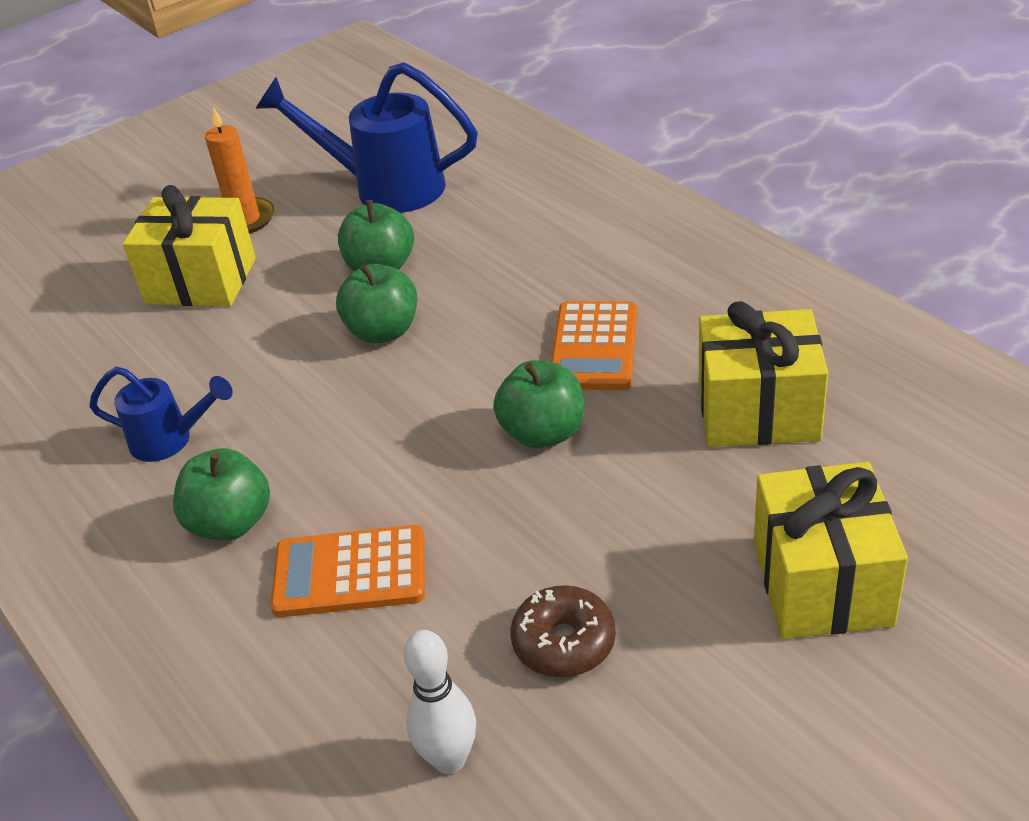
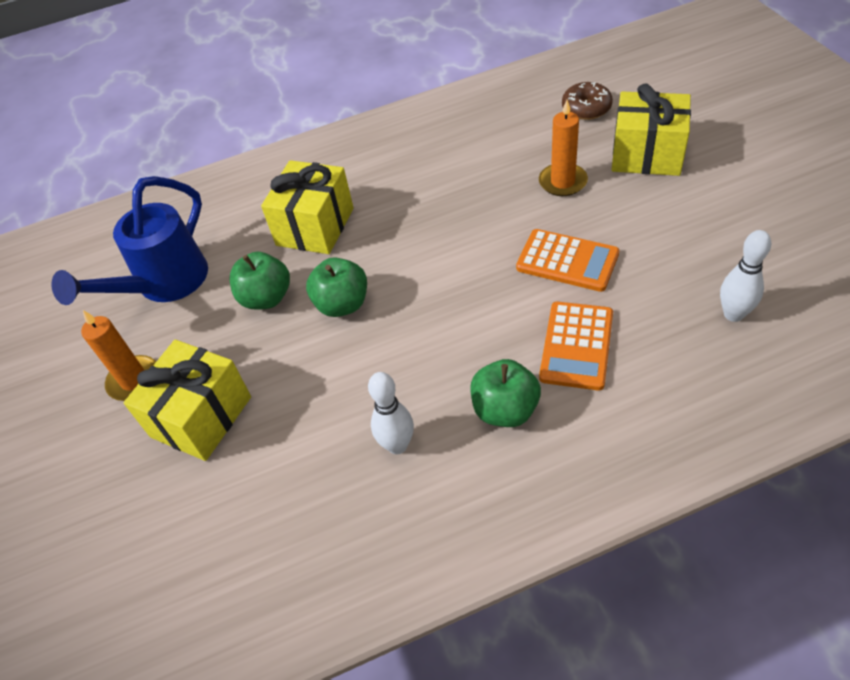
camera: 70 degrees left, 10 degrees up
(171, 440) = (397, 445): blue watering can -> white bowling pin
(543, 433) = (489, 238): green apple -> none
(564, 642) = (661, 255): brown donut -> brown donut (586, 108)
(594, 347) = (421, 203): orange calculator -> orange calculator (567, 261)
(701, 486) = (562, 182): none -> orange candle
(758, 411) = (513, 150): yellow gift -> yellow gift (315, 227)

